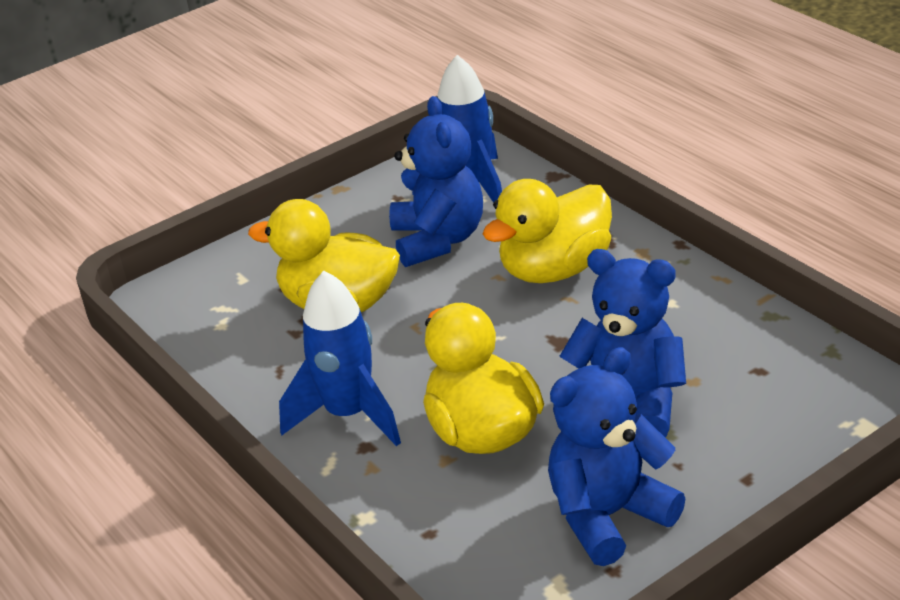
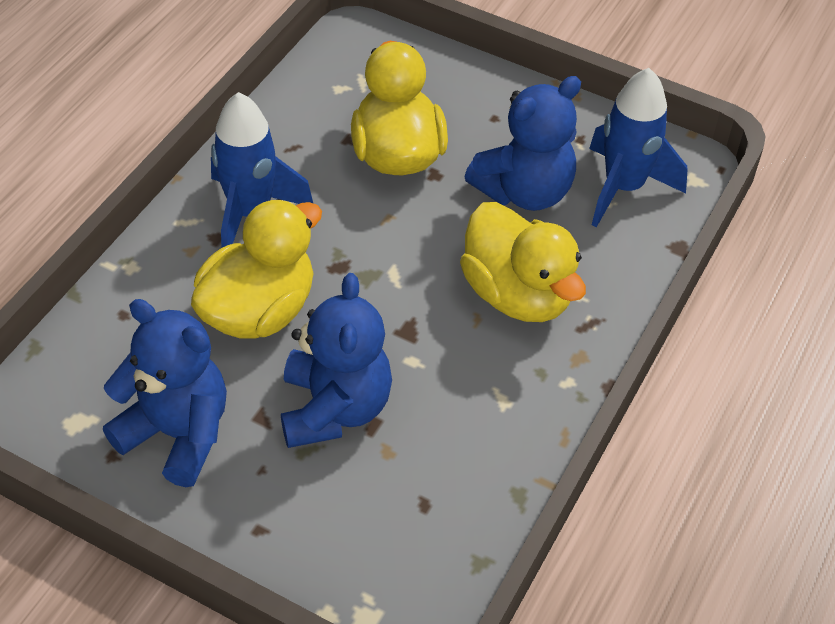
camera: 60 degrees right, 15 degrees up
(555, 269) = (517, 294): yellow duck -> yellow duck turned 150 degrees counterclockwise

